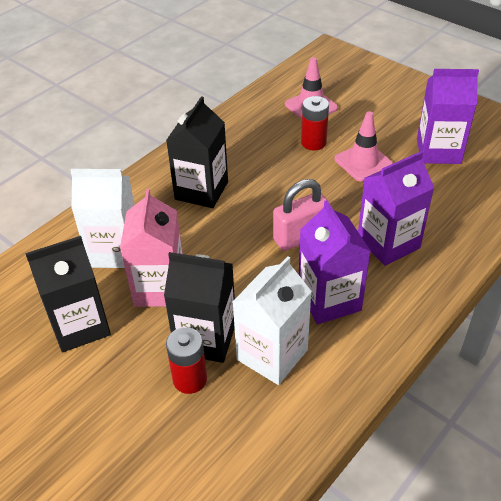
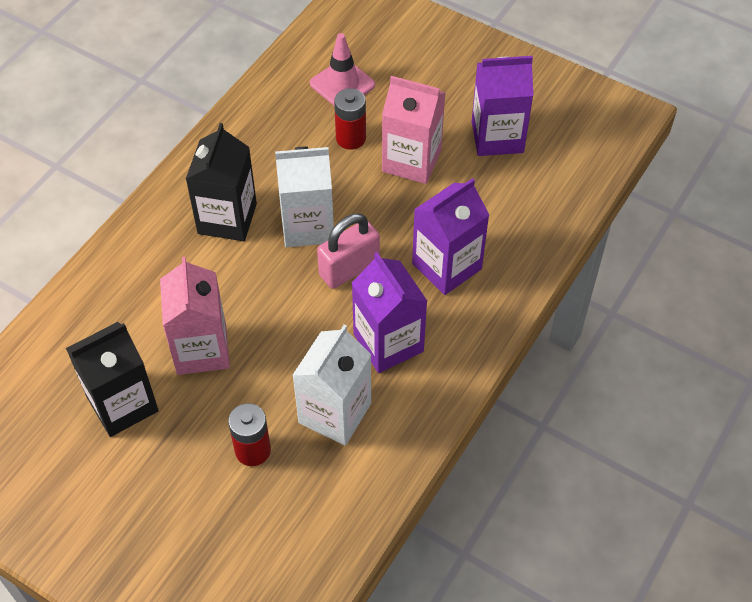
camera: 10 degrees left, 10 degrees up
(115, 251) = (141, 309): white carton -> white carton (307, 226)
(205, 338) = (262, 402): black carton -> none
(363, 162) = (411, 161): pink traffic cone -> pink carton

